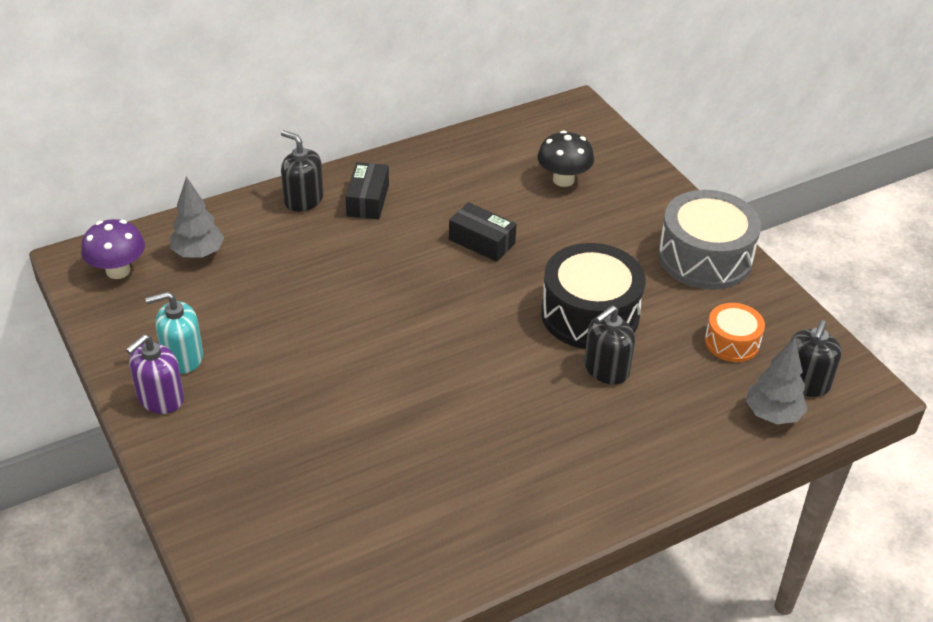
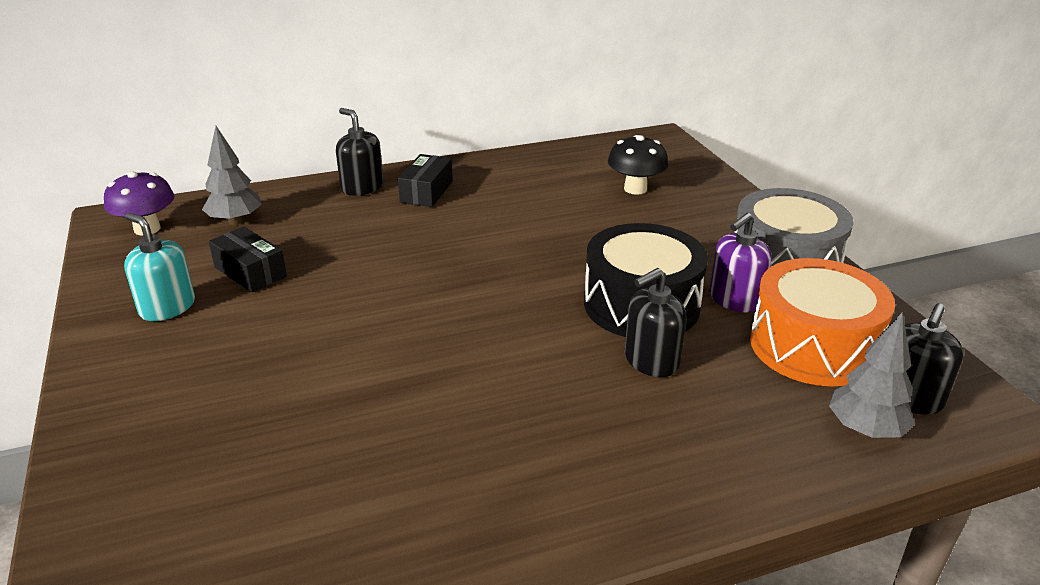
camera: 10 degrees right, 10 degrees down
(160, 398) = (120, 344): purple soap dispenser -> purple soap dispenser (735, 299)
(182, 357) = (167, 307): turquoise soap dispenser -> turquoise soap dispenser turned 45 degrees clockwise
(482, 241) = (534, 232): black box -> black box (250, 272)
(732, 342) = (813, 346): orange drum -> orange drum, size x1.83

